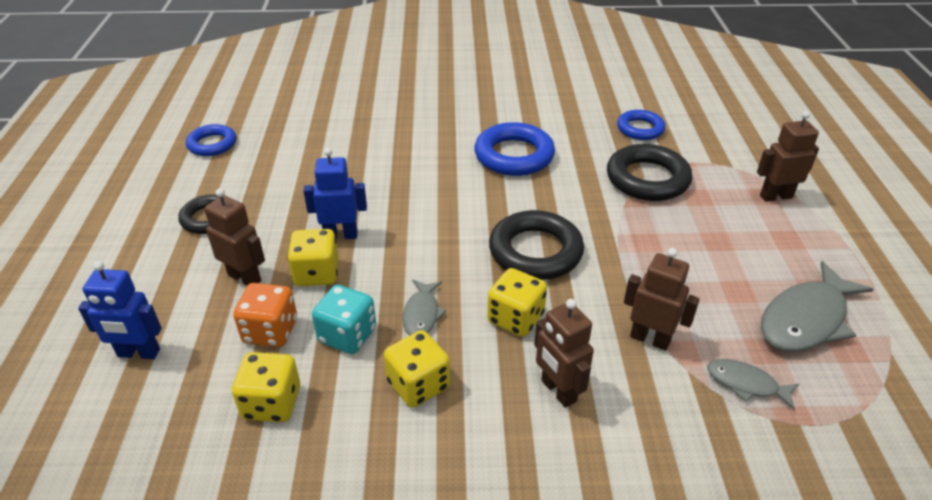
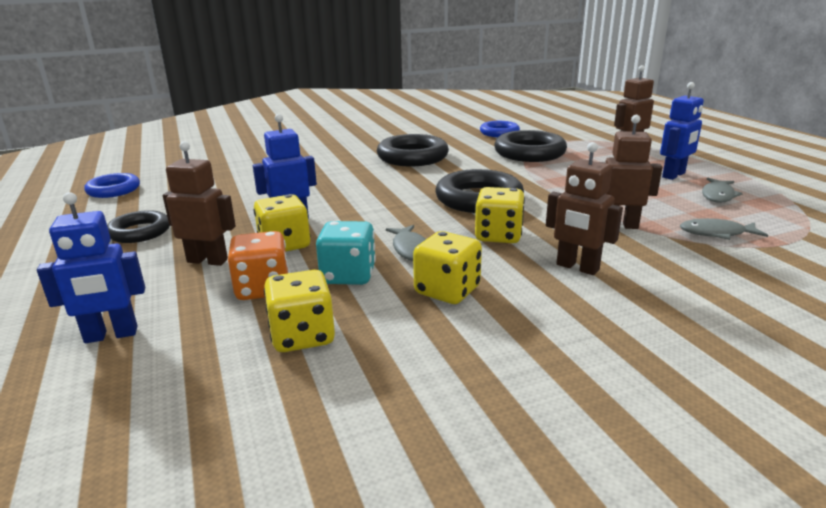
camera: 20 degrees left, 15 degrees down
(514, 155) = (412, 157): blue ring -> black ring
(785, 267) = (674, 175): none -> blue robot
(806, 319) = (718, 195): grey fish -> grey fish, size x0.54

